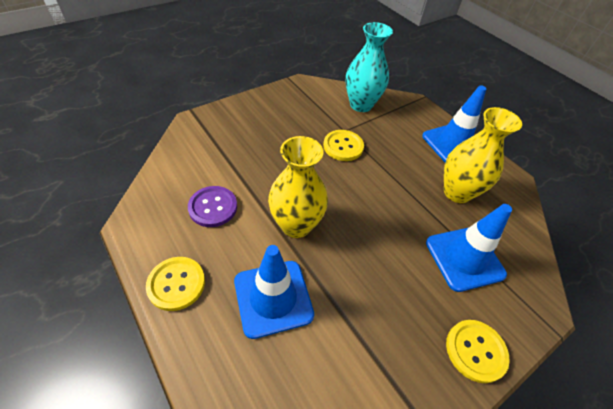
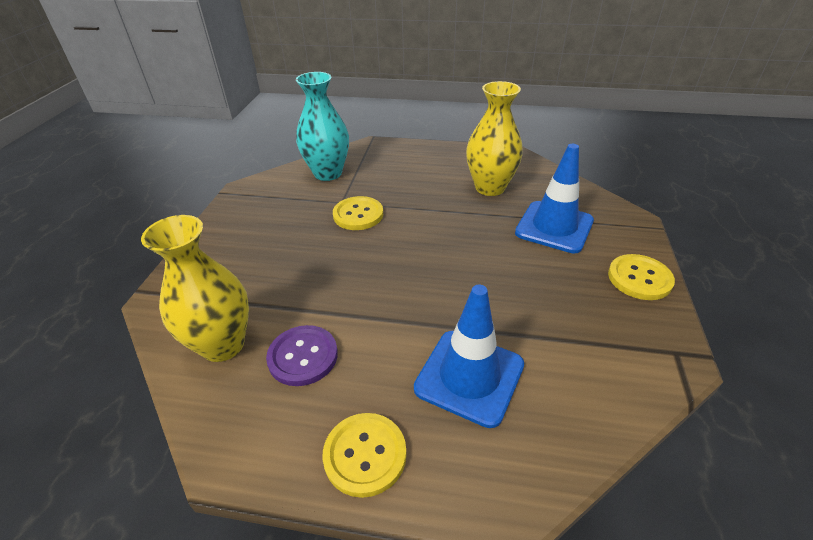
camera: 40 degrees left, 10 degrees down
(296, 225) = (406, 305): yellow vase -> yellow vase (223, 345)
(453, 144) = (441, 157): blue traffic cone -> none

